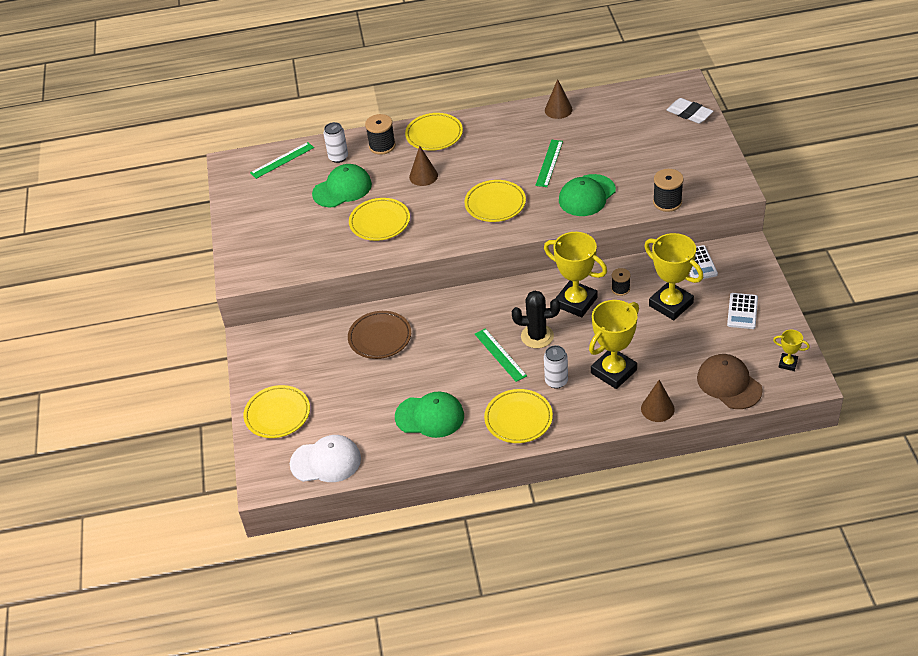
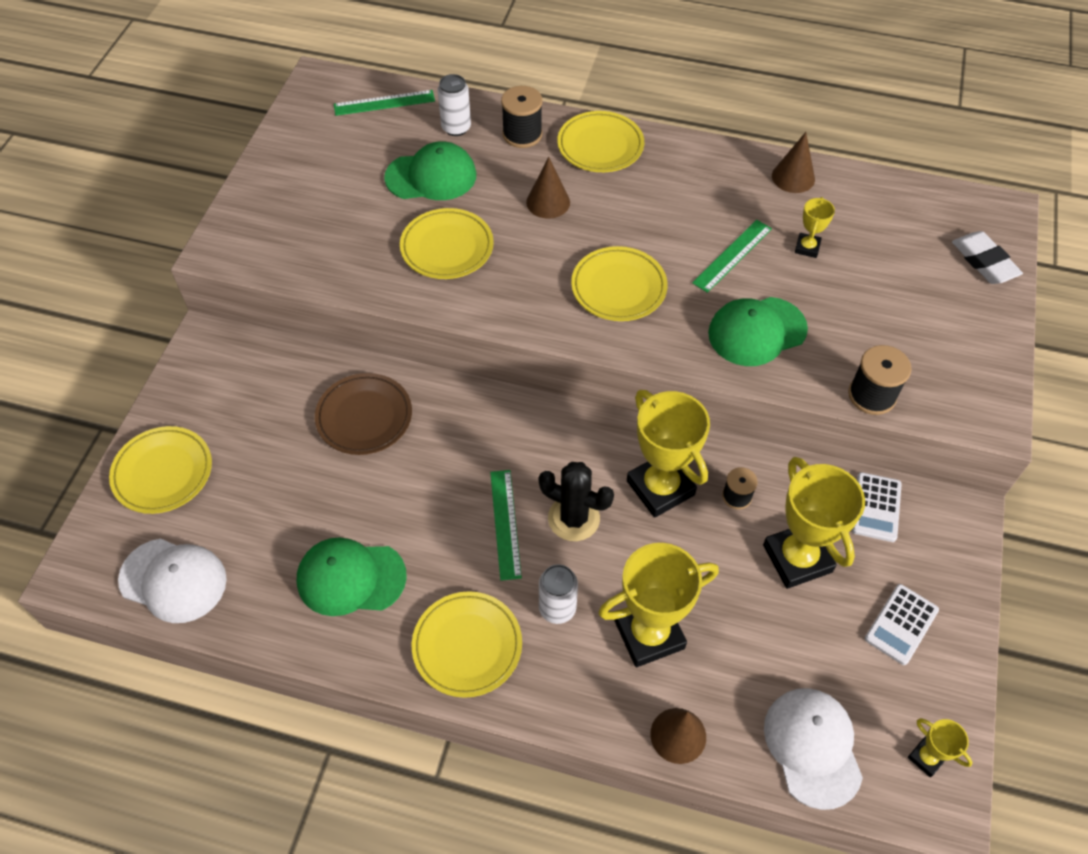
camera: 20 degrees right, 10 degrees up
(430, 416) = (351, 578): green cap -> green cap turned 150 degrees clockwise
(588, 143) = (807, 247): none -> yellow trophy
(729, 384) = (812, 747): brown cap -> white cap

